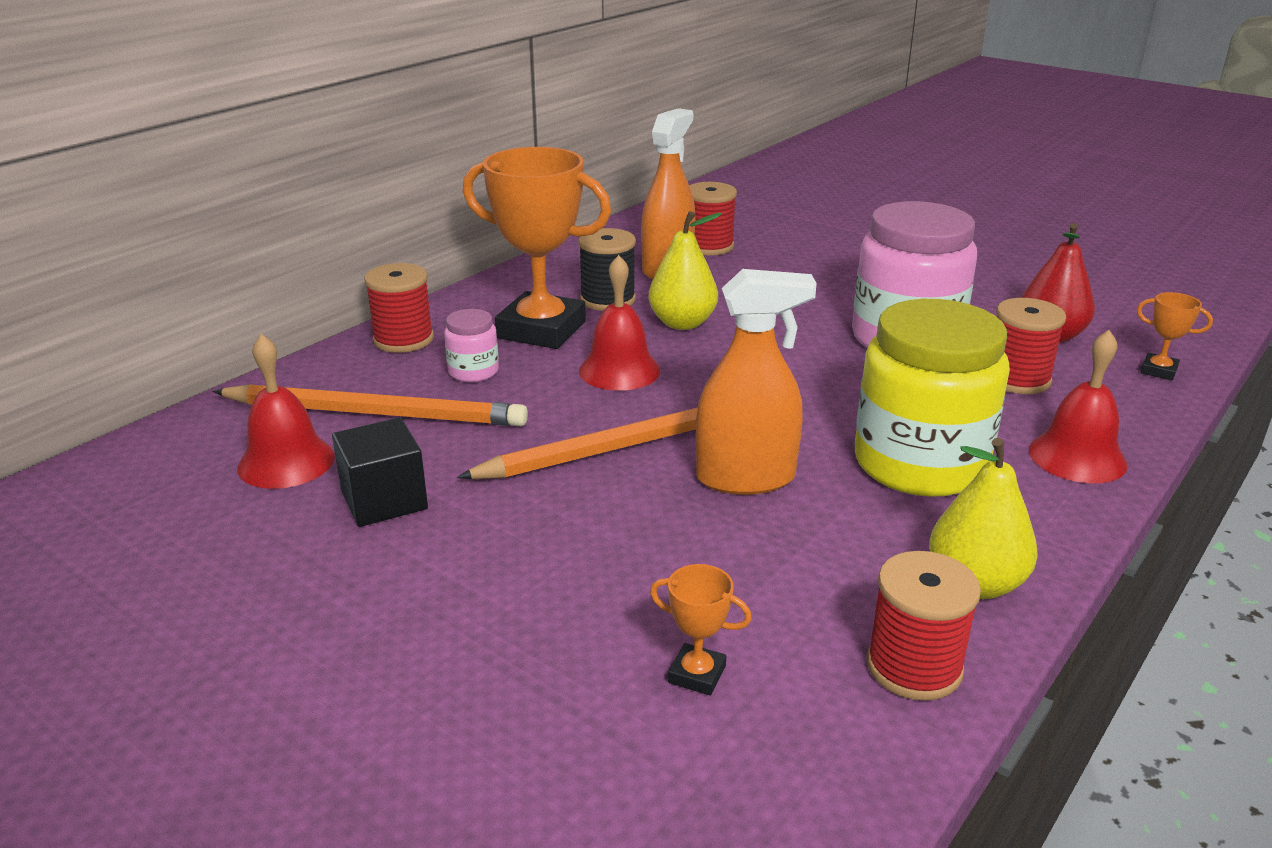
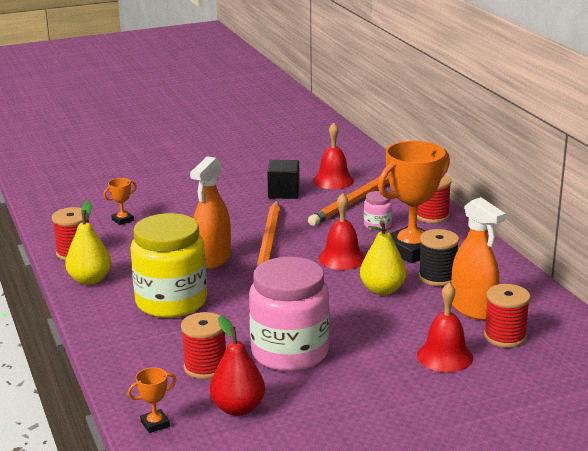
camera: 120 degrees right, 5 degrees down
(1077, 457) = (123, 345): red bell -> red bell (445, 356)

